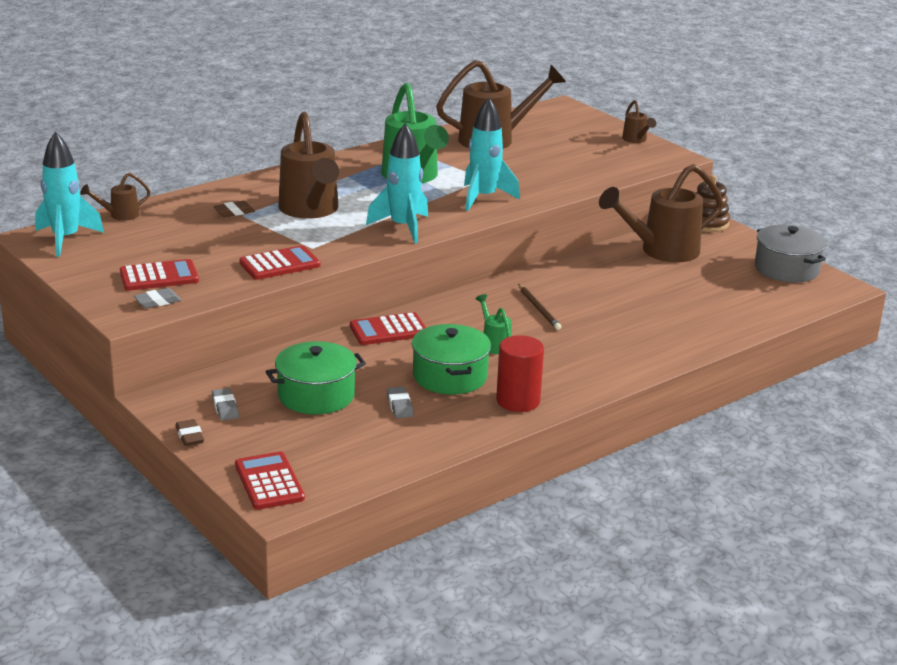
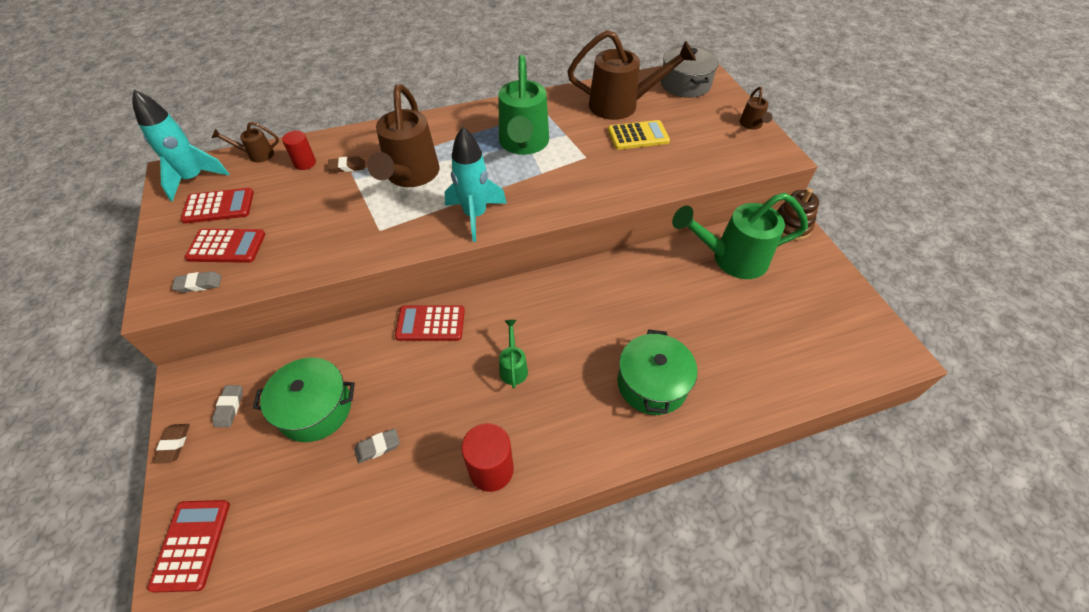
camera: 20 degrees right, 25 degrees up
(183, 215) = (305, 163): none -> red cylinder
(279, 264) = (336, 249): red calculator -> red calculator (219, 206)
(400, 406) = (378, 447): grey eraser -> grey eraser turned 60 degrees clockwise
(450, 376) = (448, 410): green pot -> green pot (652, 384)
(484, 198) = (571, 185): turquoise rocket -> none
(527, 159) = (638, 136): none -> yellow calculator
(539, 309) = (579, 322): brown pencil -> none
(661, 251) = (730, 259): brown watering can -> green watering can
(786, 269) = (848, 311): grey pot -> grey pot (685, 84)

